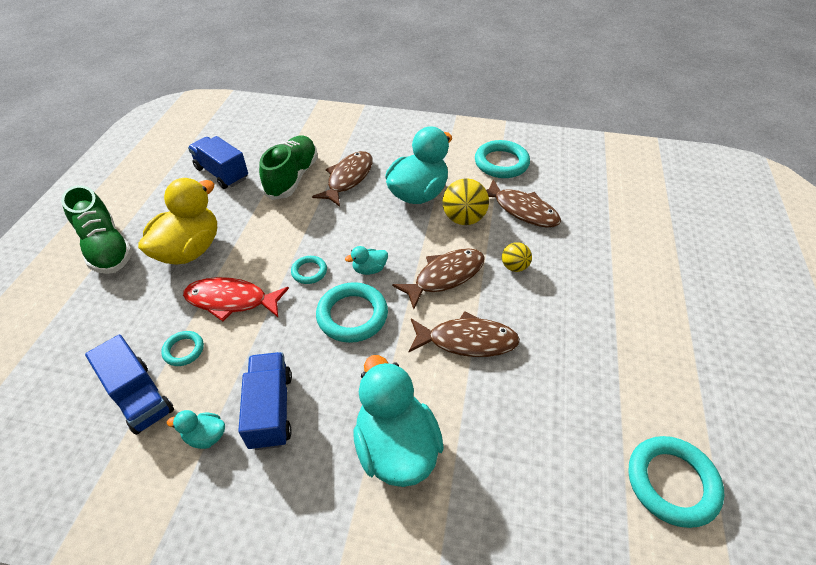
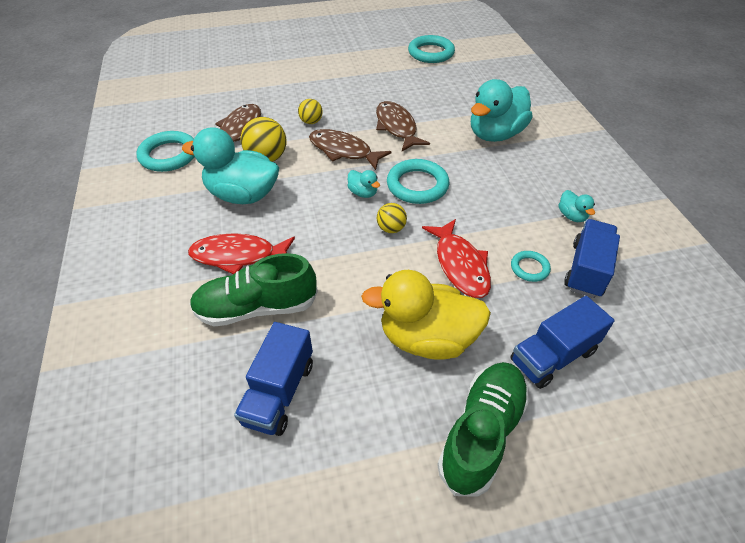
camera: 115 degrees left, 0 degrees up
(271, 409) = (525, 194): blue truck -> blue truck (552, 356)
(309, 271) = (391, 228): turquoise ring -> yellow ball
(348, 178) = (238, 256): brown fish -> red fish

